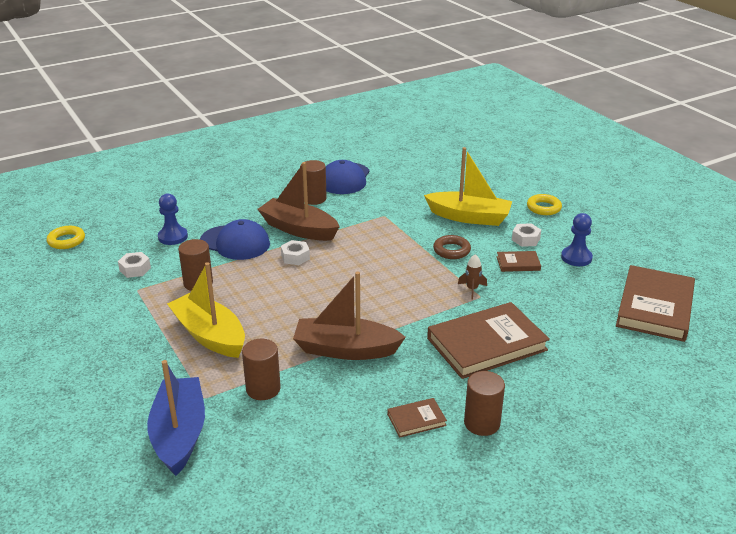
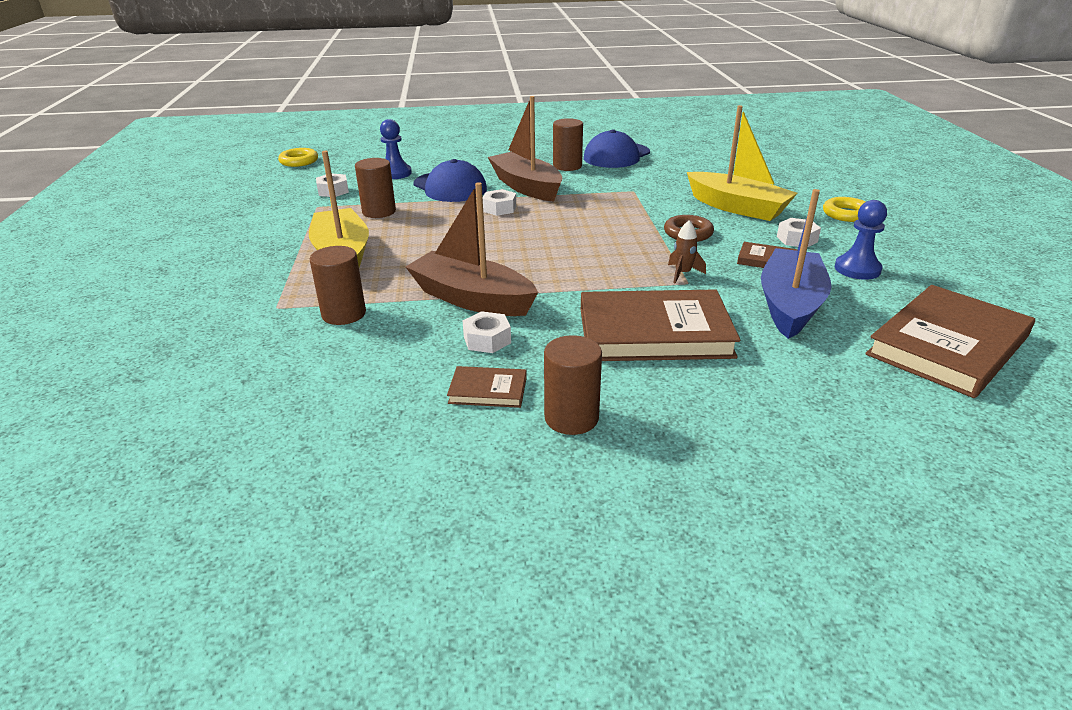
camera: 25 degrees right, 0 degrees up
(179, 434) = (215, 333): blue boat -> blue boat (790, 305)
(384, 381) = (487, 340): none -> white nut

